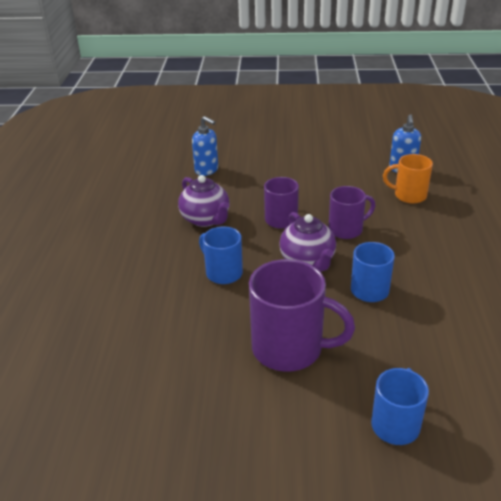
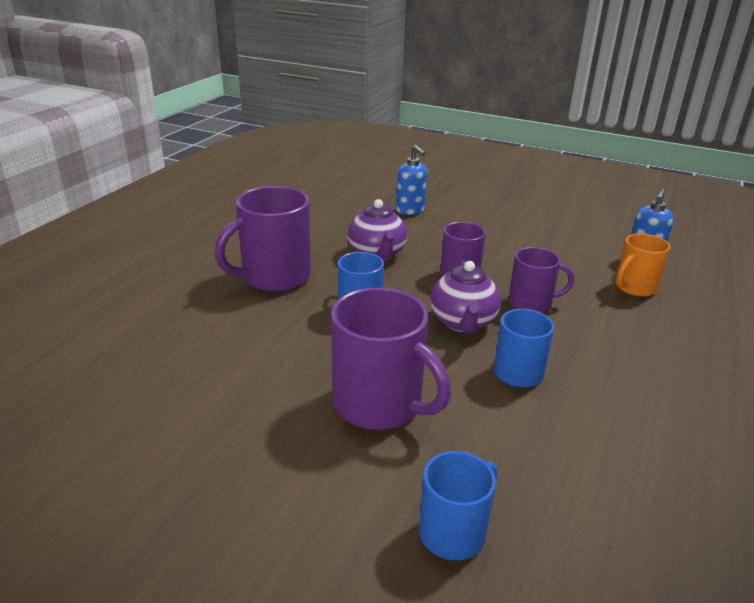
camera: 20 degrees right, 5 degrees down
(136, 265) = (274, 277): none -> purple mug
(409, 195) = (634, 287): orange mug -> orange mug turned 75 degrees counterclockwise

